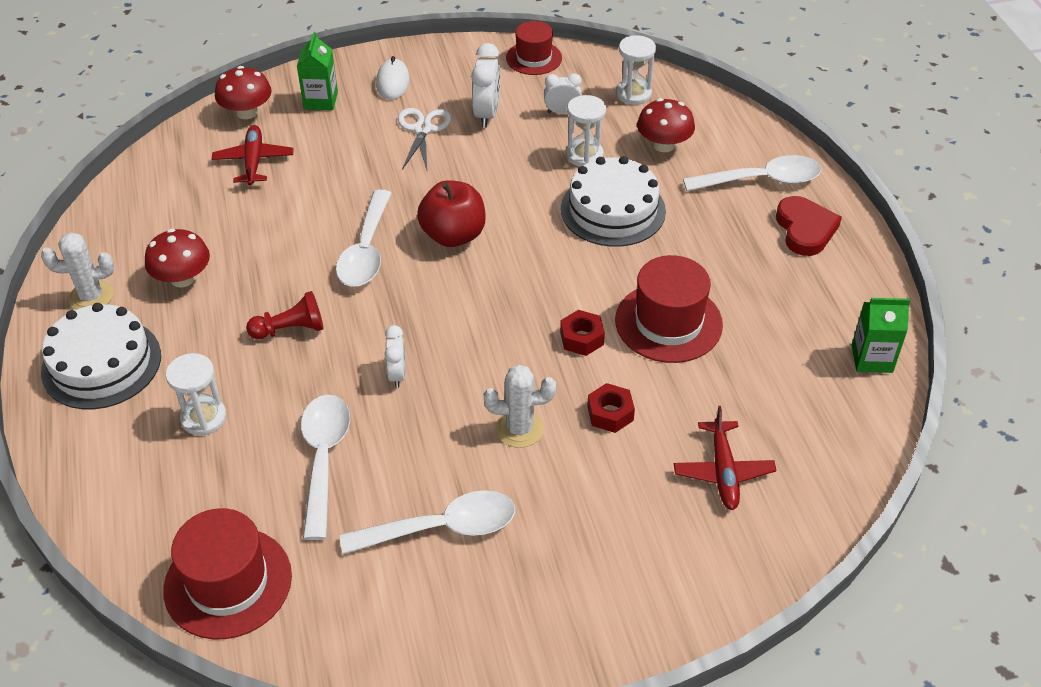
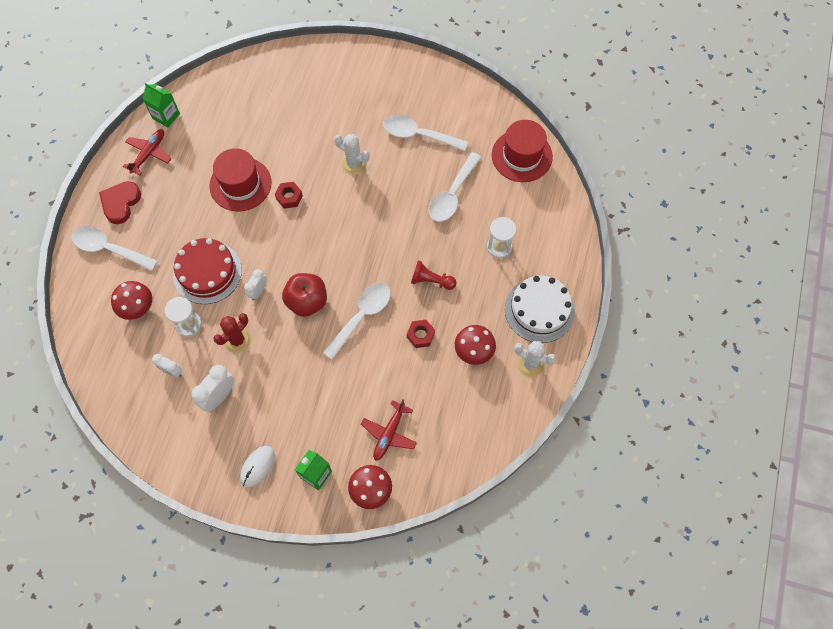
camera: 150 degrees left, 20 degrees up
(397, 374) = (392, 223): white clock -> white clock (258, 291)
(423, 129) = (268, 404): white scissors -> none
(511, 165) = (237, 340): none -> red cactus
(534, 58) = (148, 438): red hat -> none
(610, 413) = (307, 150): red nut -> red nut (420, 335)
(613, 210) = (207, 272): white cake -> red cake
(633, 94) = (116, 363): white hourglass -> none
(723, 472) = (282, 99): red plane -> red plane (149, 153)

